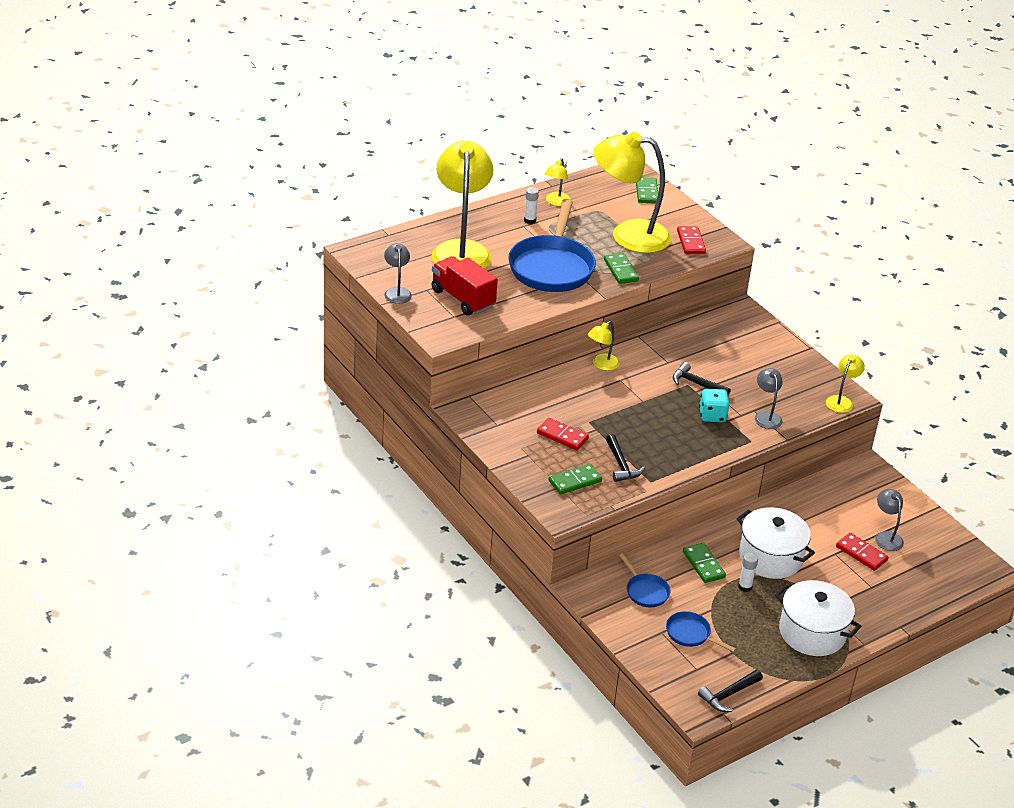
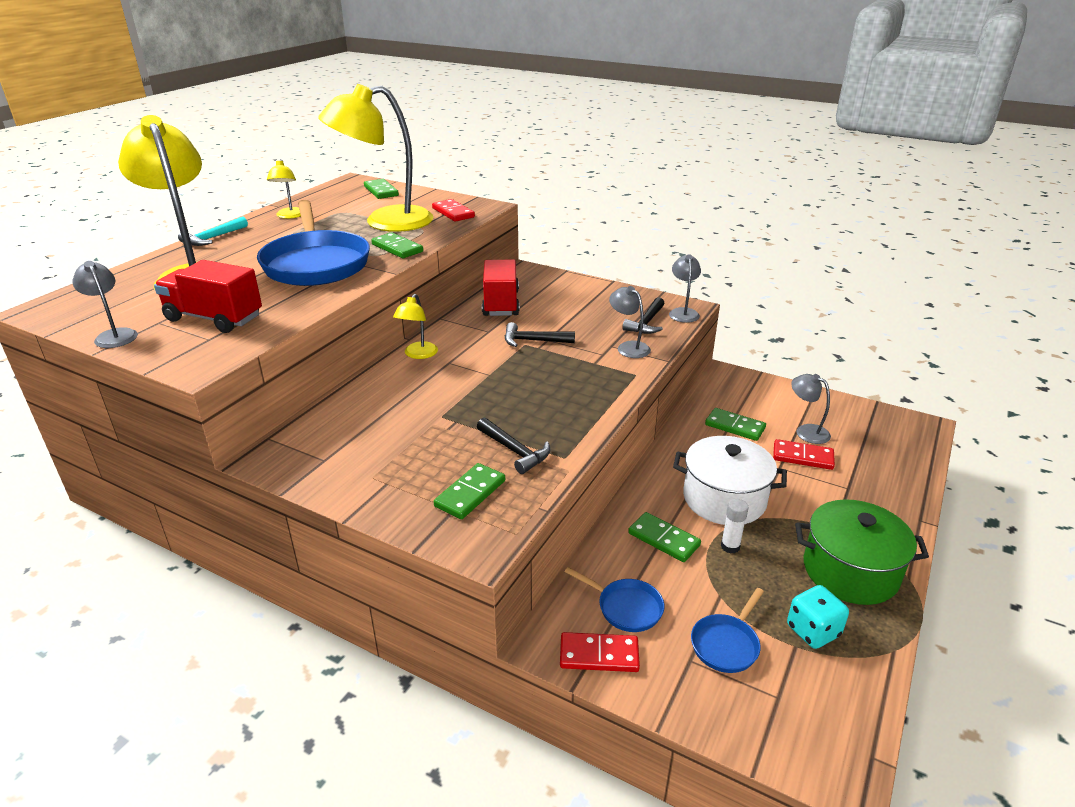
camera: 25 degrees left, 5 degrees down
(487, 211) = (213, 238): none -> turquoise hammer
(529, 220) = (267, 234): white glue stick -> none
(562, 436) = (418, 444): red domino -> red domino (599, 655)
(690, 634) = (726, 644): blue pan -> blue pan turned 60 degrees counterclockwise
(696, 338) = (501, 303): none -> red truck
(712, 416) = (574, 364): turquoise dice -> turquoise dice (813, 631)
(728, 695) = (851, 719): black hammer -> black hammer (646, 323)
(812, 632) = (850, 571): white pot -> green pot
(831, 511) = (734, 426): none -> green domino
(841, 401) = (683, 312): yellow lamp -> grey lamp

